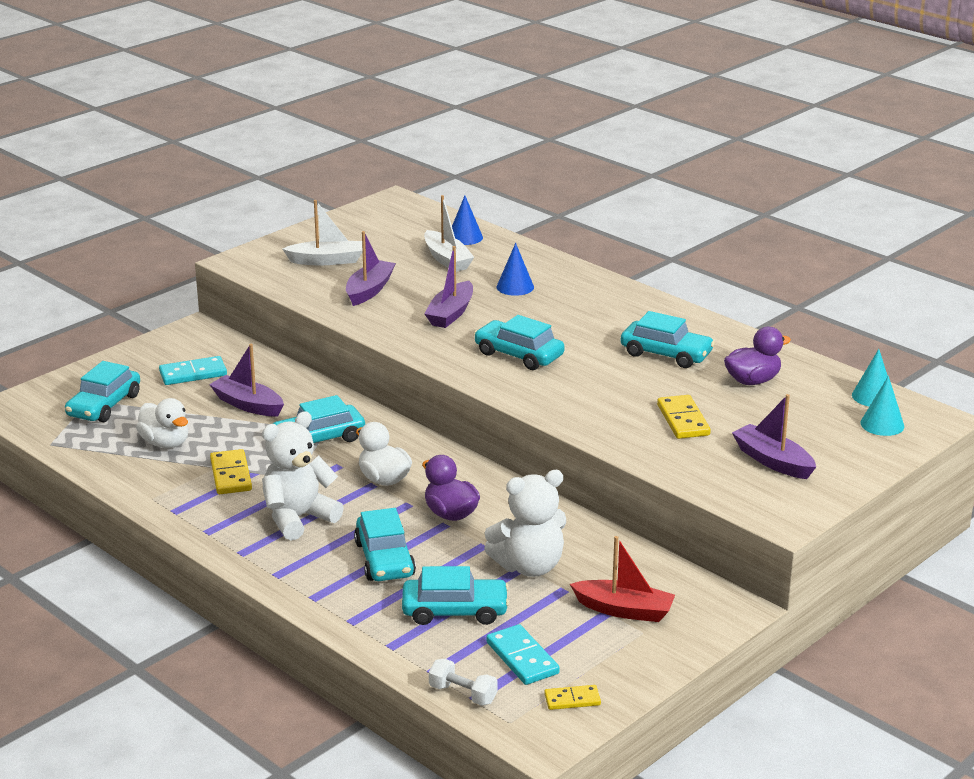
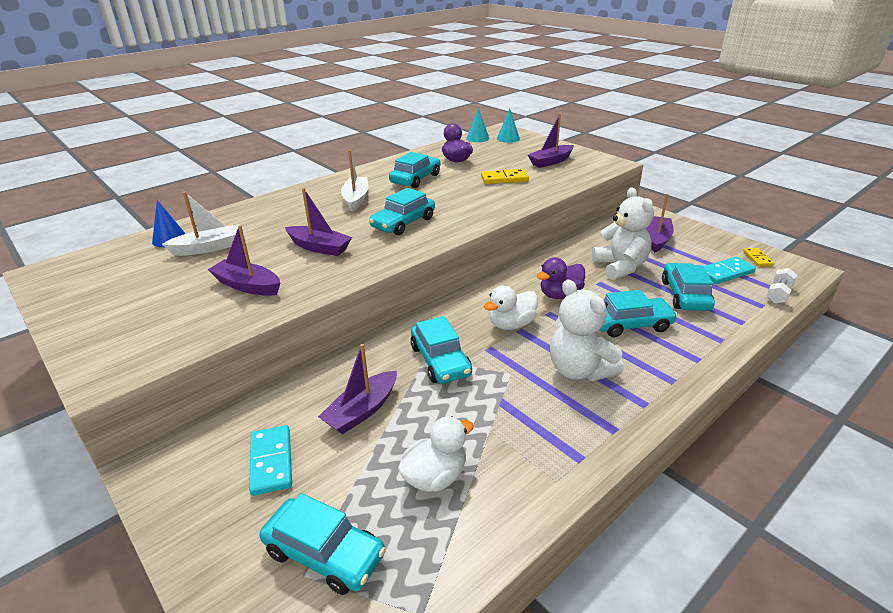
camera: 85 degrees left, 5 degrees up
(231, 475) = (506, 417): yellow domino -> none
(327, 260) = (157, 311): white boat -> white boat (356, 199)
(515, 287) = (285, 221): blue cone -> none
(624, 610) = (657, 239): red boat -> purple boat

